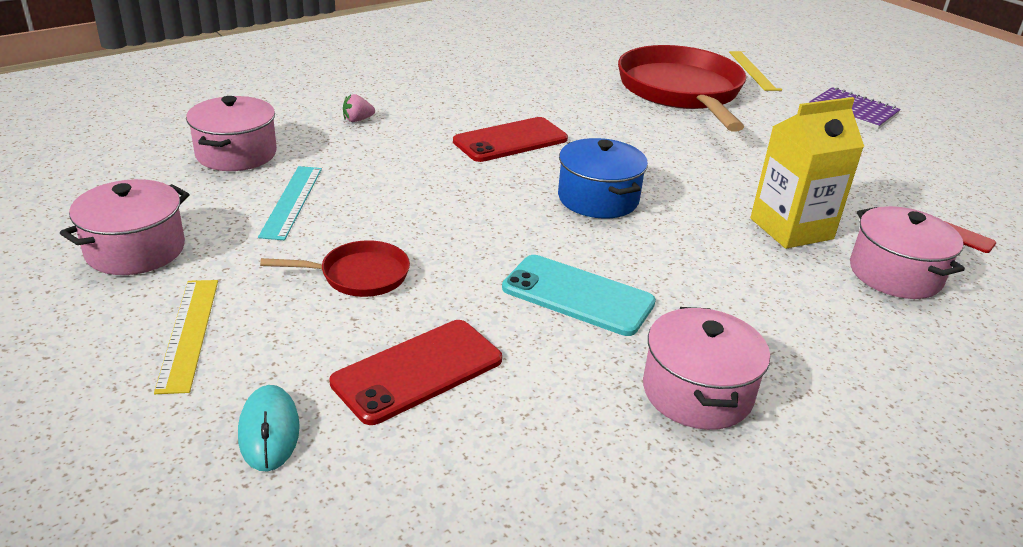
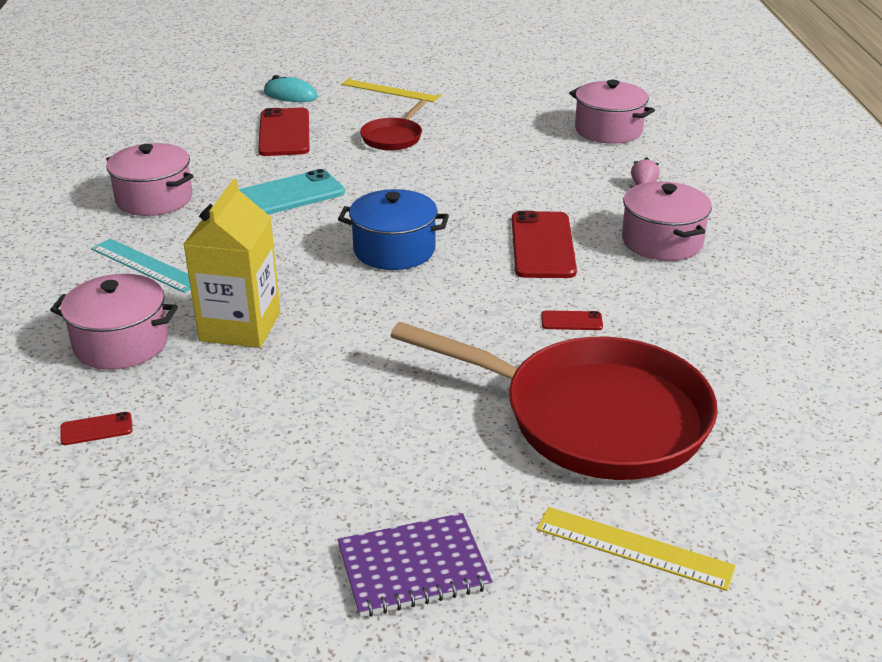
camera: 125 degrees right, 0 degrees up
(135, 250) = (493, 88): pink pot -> pink pot (662, 241)
(292, 201) = (512, 135): turquoise ruler -> turquoise ruler (146, 265)
(598, 113) = (571, 321): none -> red phone

